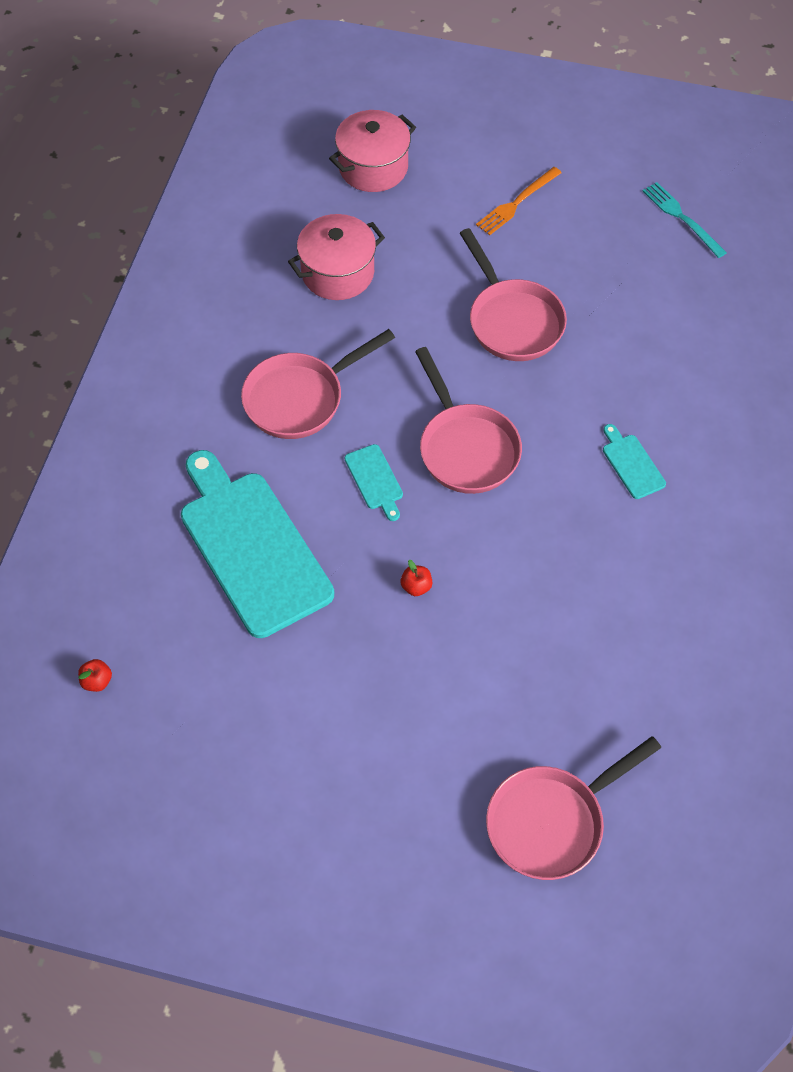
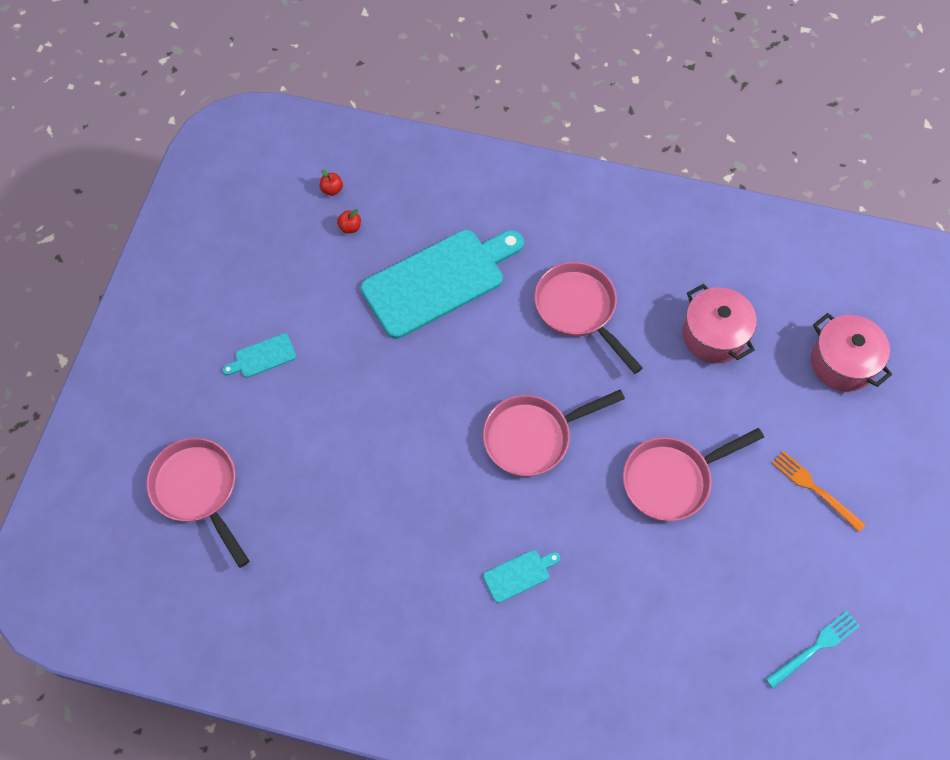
camera: 90 degrees right, 5 degrees up
(375, 480) = (500, 366): turquoise cutting board -> turquoise cutting board (262, 357)
(416, 586) = (401, 397): red apple -> red apple (350, 227)

